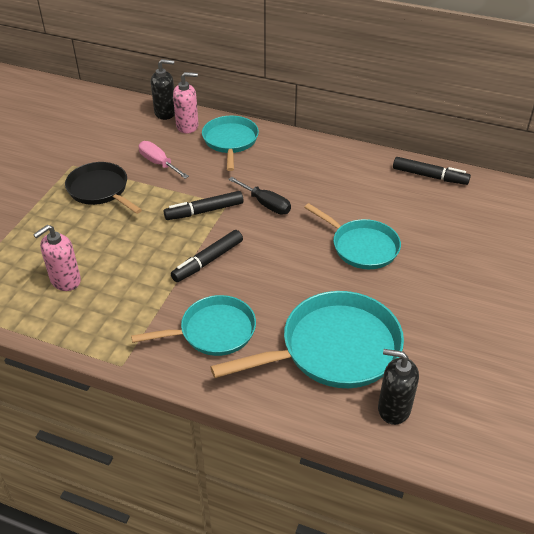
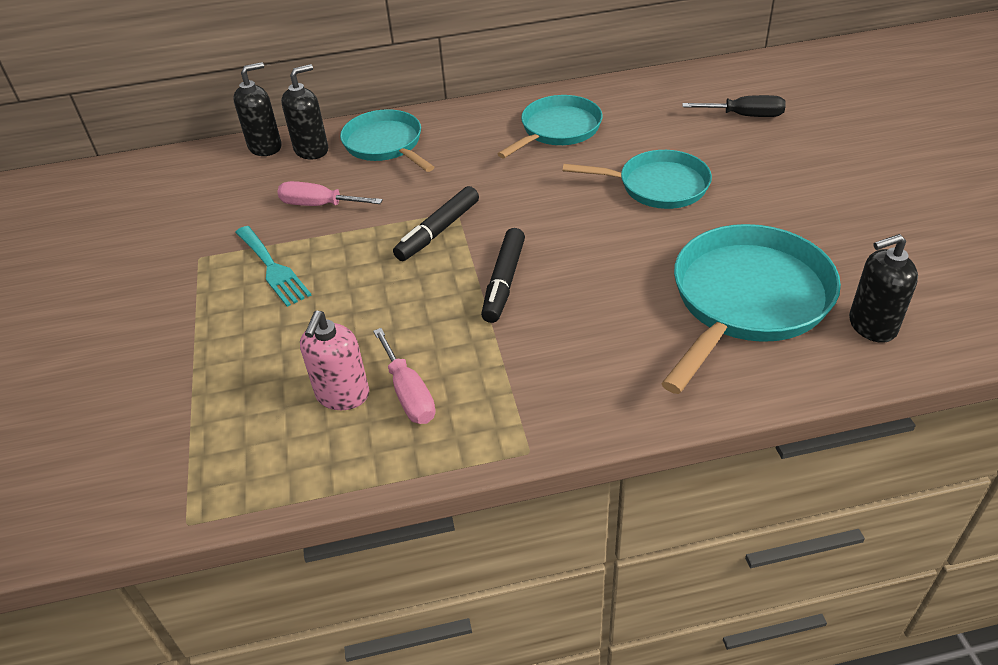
camera: 30 degrees left, 0 degrees up
(96, 298) = (409, 393): none -> pink screwdriver
(100, 190) = (272, 268): black pan -> turquoise fork
(187, 126) = (311, 150): pink soap dispenser -> black soap dispenser
(213, 331) = (597, 353): turquoise pan -> turquoise pan (558, 130)
(266, 204) = (504, 191): black screwdriver -> black screwdriver (745, 116)
(429, 176) = (648, 89): black marker -> none

